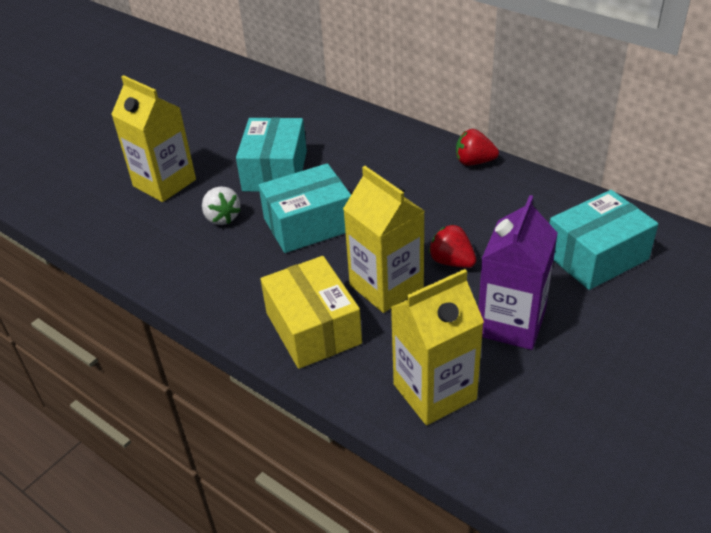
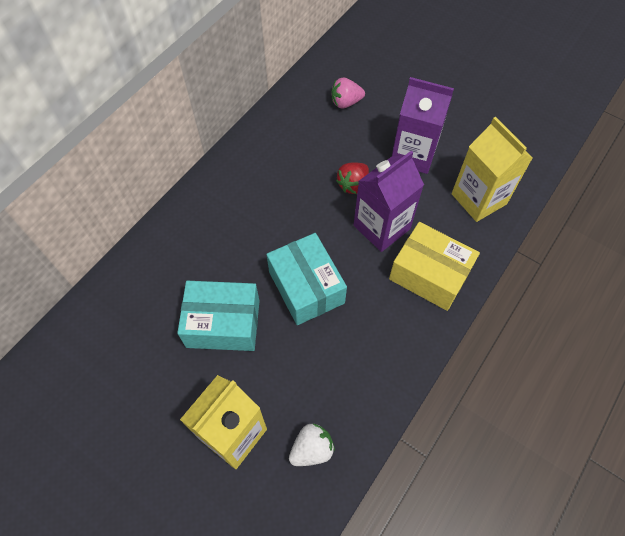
camera: 95 degrees left, 20 degrees up
(222, 217) = (294, 364): white strawberry -> white strawberry (312, 449)
(313, 328) = (429, 275): yellow box -> yellow box turned 60 degrees clockwise
(386, 286) = (381, 227): yellow carton -> purple carton
(474, 162) = (228, 164): red strawberry -> none
(596, 256) = (345, 102): turquoise box -> pink strawberry

